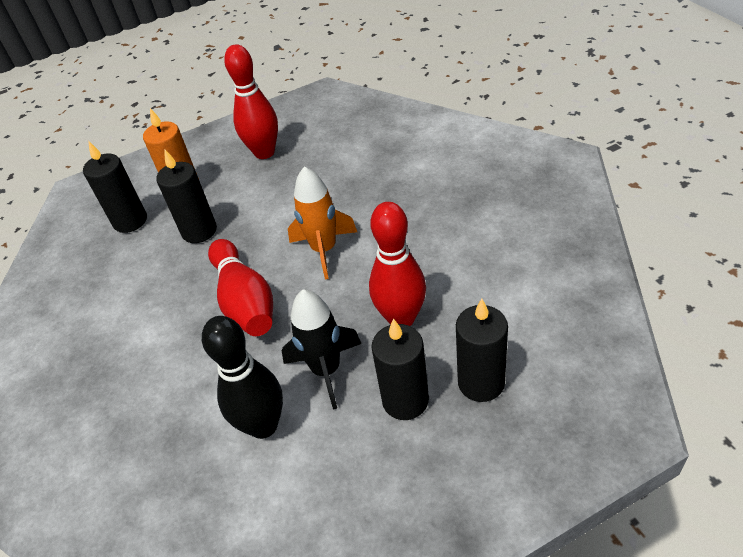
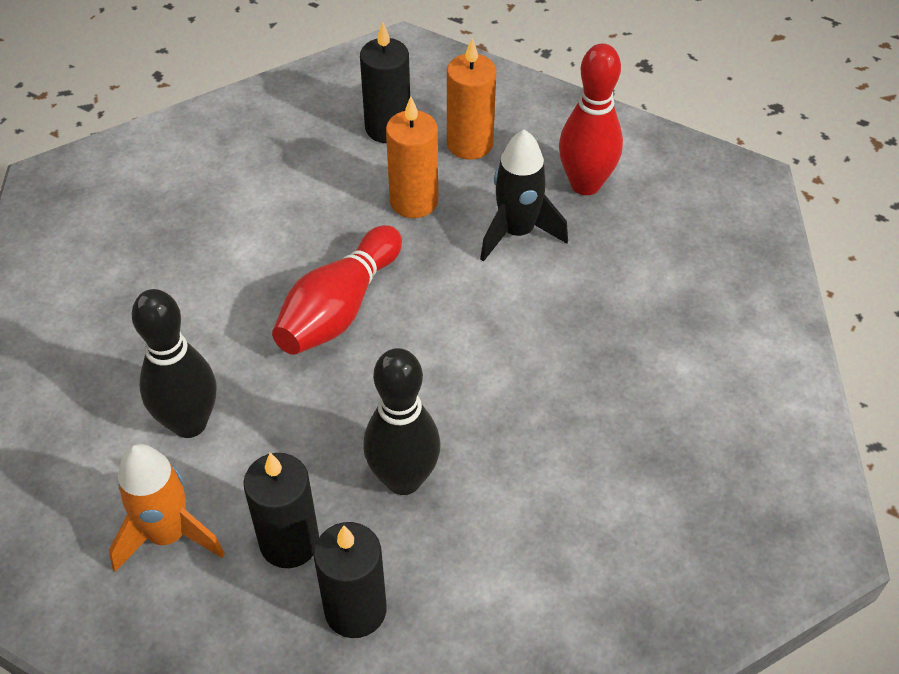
camera: 50 degrees right, 5 degrees up
(199, 231) = (414, 201): black candle -> orange candle
(324, 250) = (462, 342): orange rocket -> orange rocket (168, 535)
(326, 370) = (288, 442): black rocket -> black rocket (517, 232)
(401, 318) = (403, 479): red bowling pin -> black bowling pin

